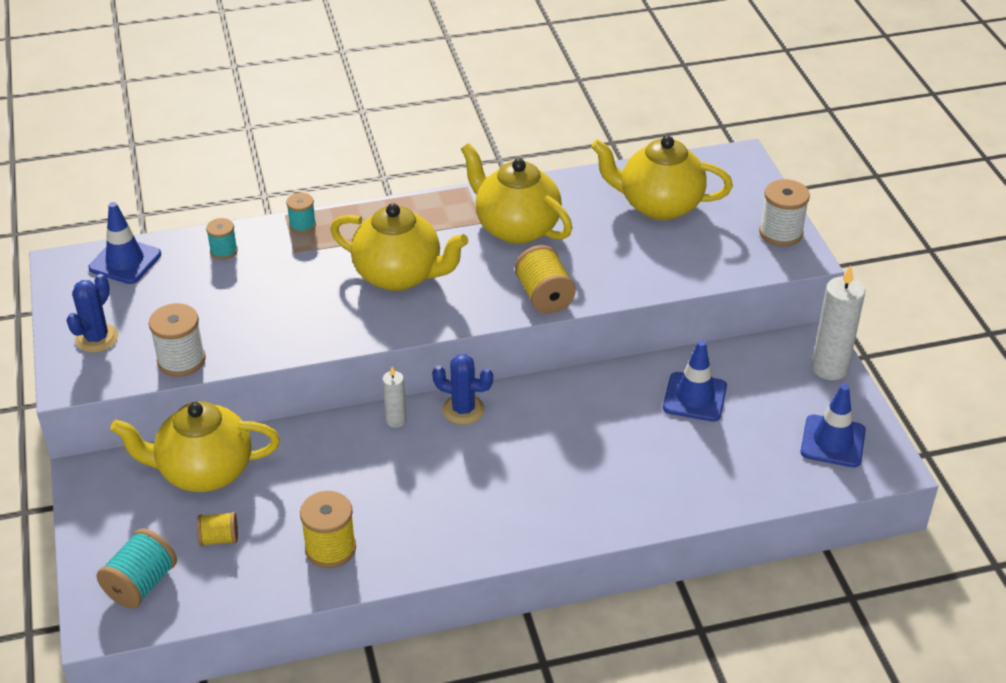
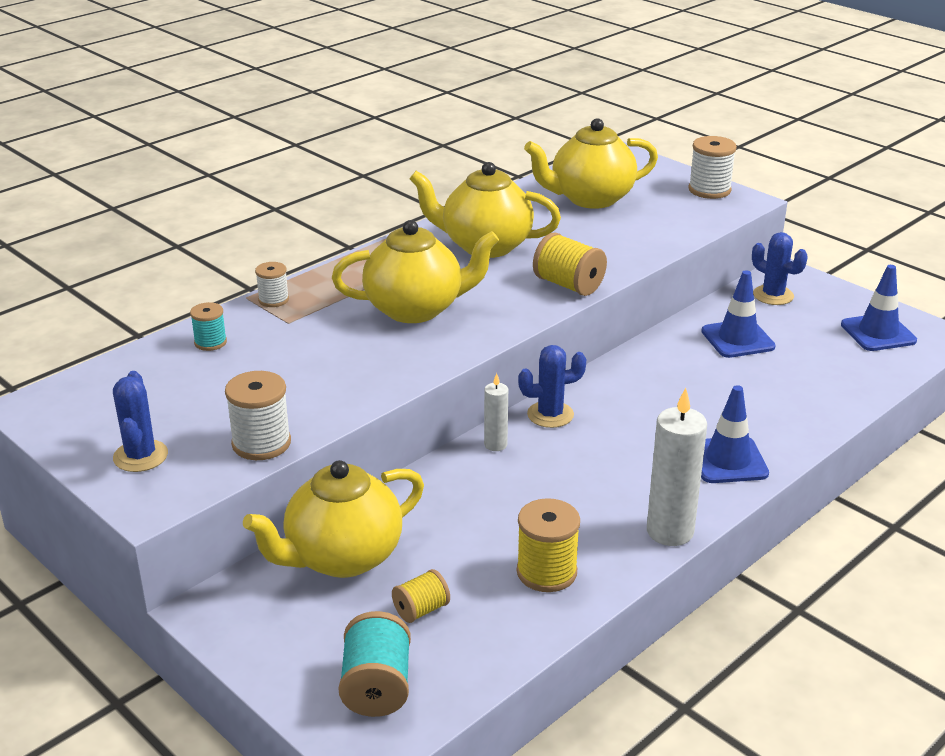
camera: 30 degrees left, 10 degrees down
(125, 261) = (105, 382): blue traffic cone -> blue traffic cone (728, 460)
(302, 225) = (273, 300): turquoise spool -> white spool
(777, 363) = (773, 295): none -> blue cactus
(829, 368) = (816, 286): white candle -> white candle (670, 531)

